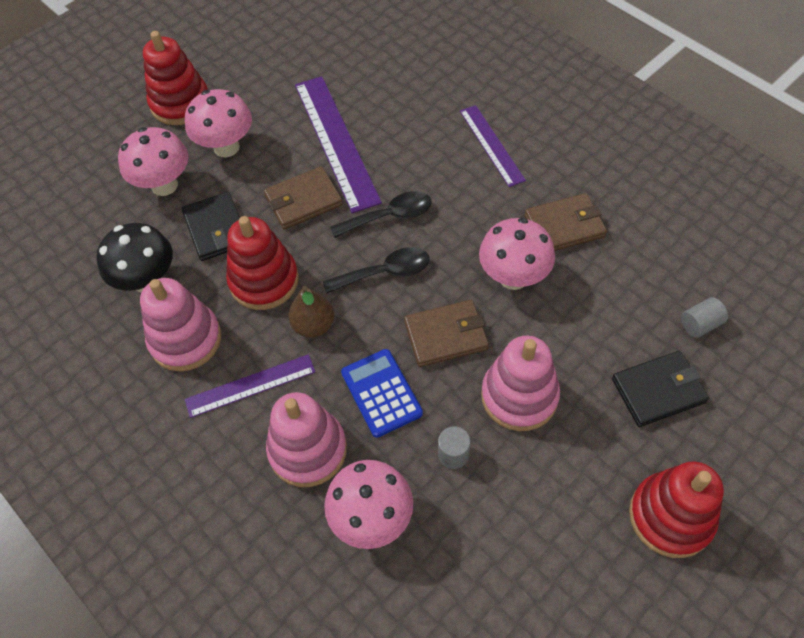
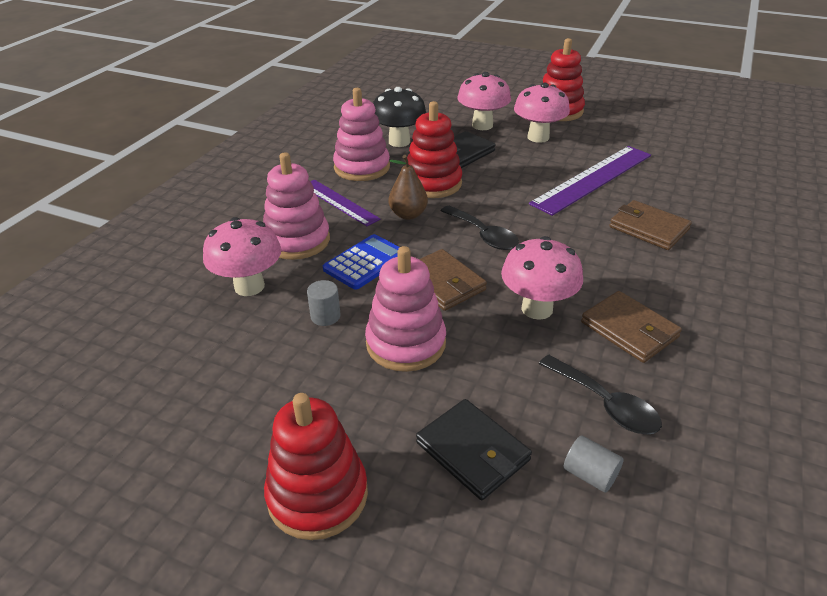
camera: 65 degrees right, 20 degrees down
(303, 201) = (520, 180): brown wallet -> brown wallet (648, 228)
(389, 216) = (542, 223): black spoon -> black spoon (605, 404)
(491, 145) = (680, 259): purple ruler -> none

